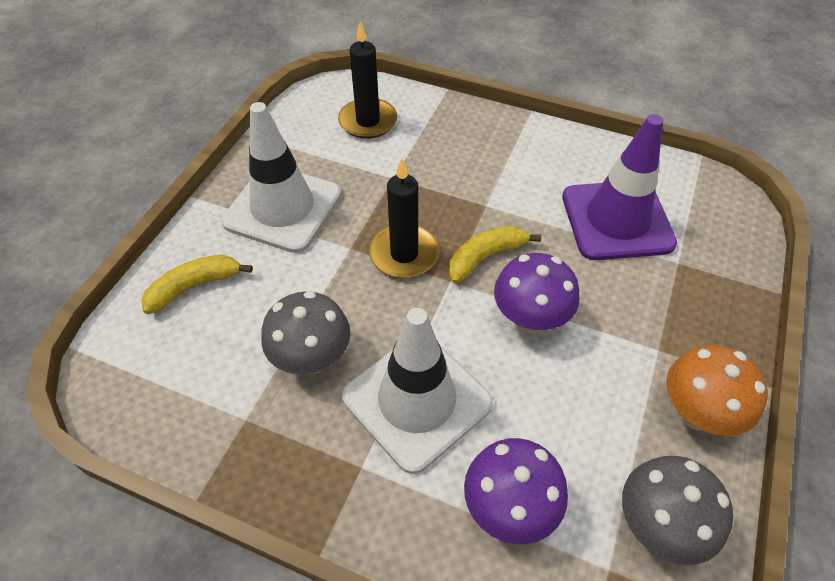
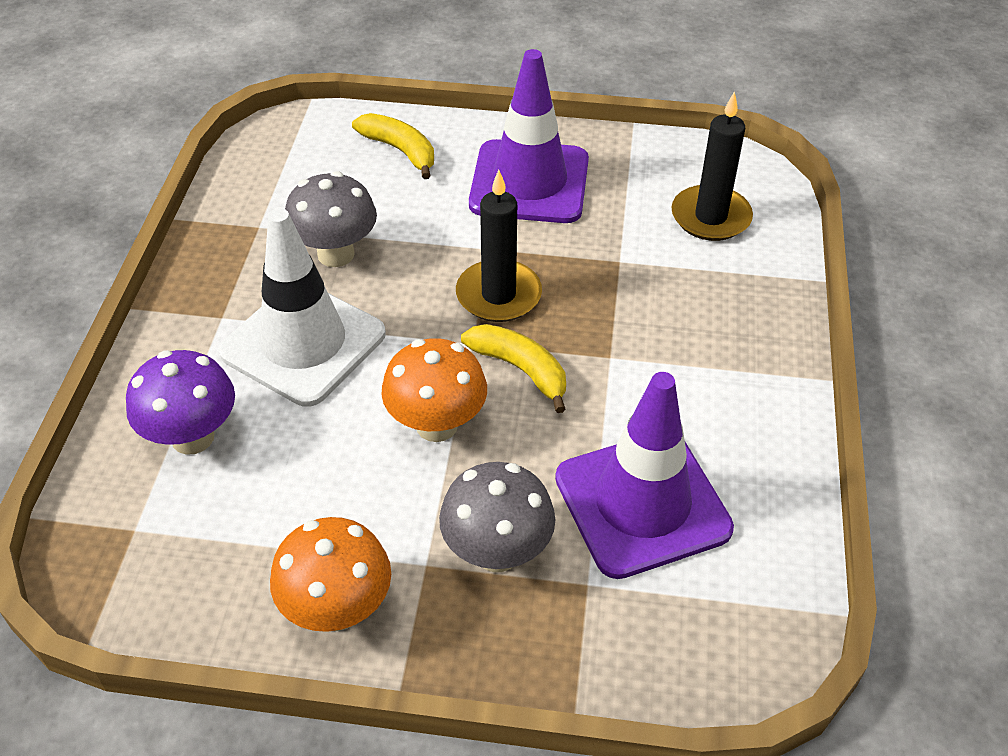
camera: 75 degrees right, 5 degrees down
(283, 208) = (529, 182): white traffic cone -> purple traffic cone
(529, 319) = (436, 425): purple mushroom -> orange mushroom
(657, 525) = (186, 571): grey mushroom -> grey mushroom (497, 552)

